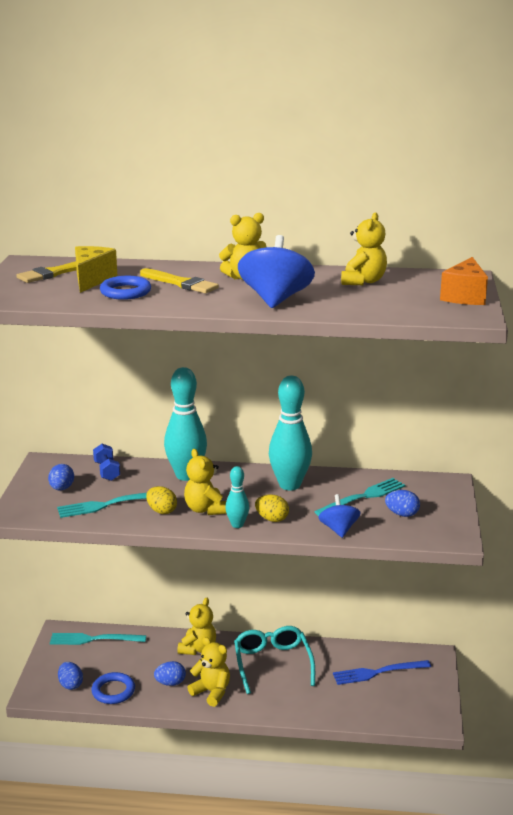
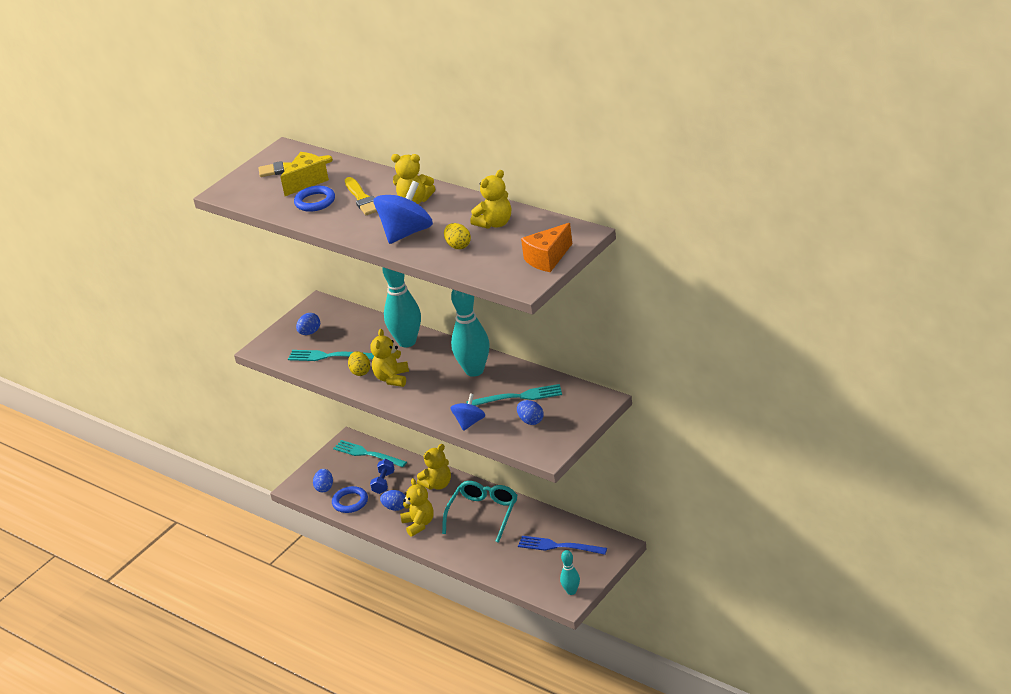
camera: 35 degrees right, 10 degrees up
(107, 471) = (354, 323): blue dumbbell -> blue dumbbell (383, 483)
(237, 525) = (401, 399): turquoise bowling pin -> turquoise bowling pin (571, 591)
(272, 519) = (430, 400): yellow egg -> yellow egg (458, 246)

